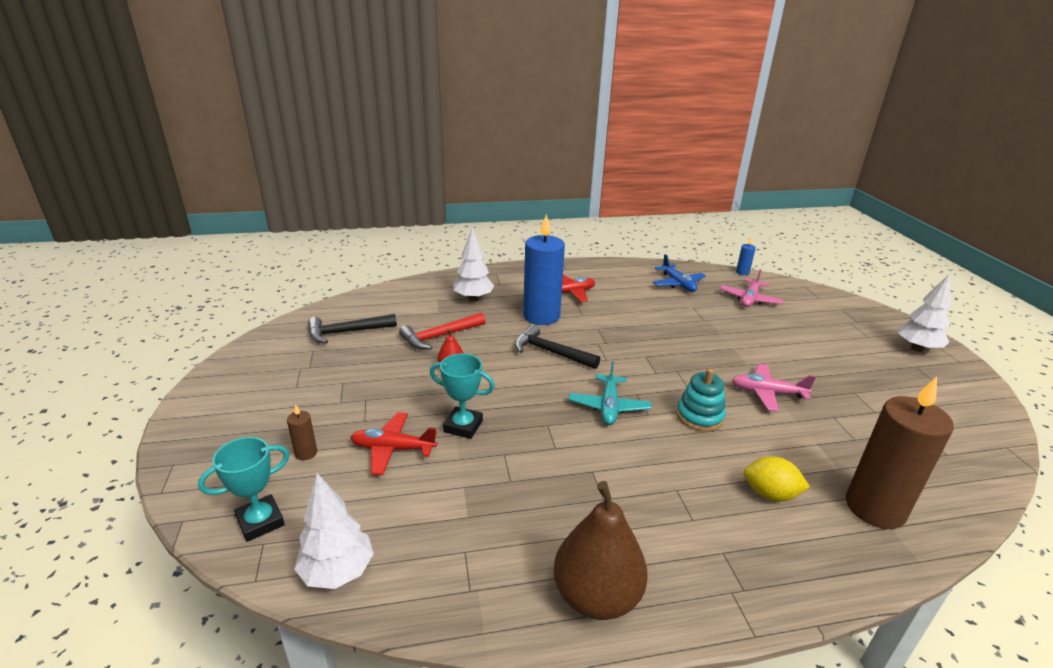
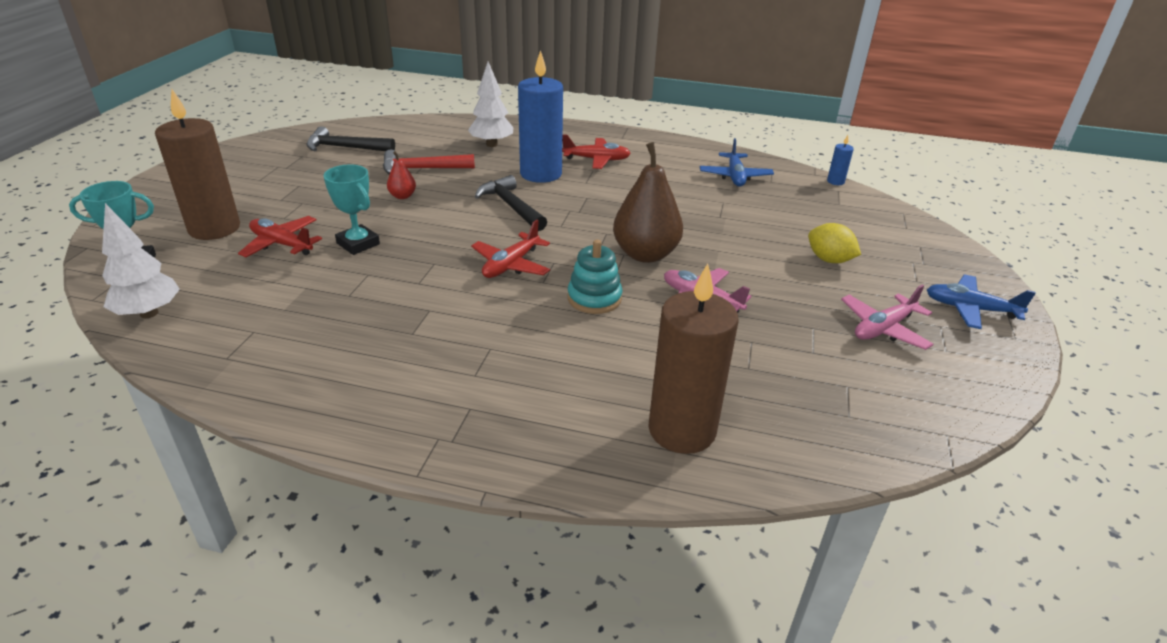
camera: 25 degrees right, 5 degrees up
(306, 453) = (214, 228): brown candle -> brown candle, size x2.42
(596, 596) = (317, 397): brown pear -> brown pear (645, 254)
(609, 406) = (511, 265): turquoise plane -> red plane
(749, 299) = (806, 209): pink plane -> pink plane (883, 328)
(770, 494) = (580, 381): yellow lemon -> yellow lemon (829, 260)
(916, 348) = (970, 309): white tree -> blue plane

